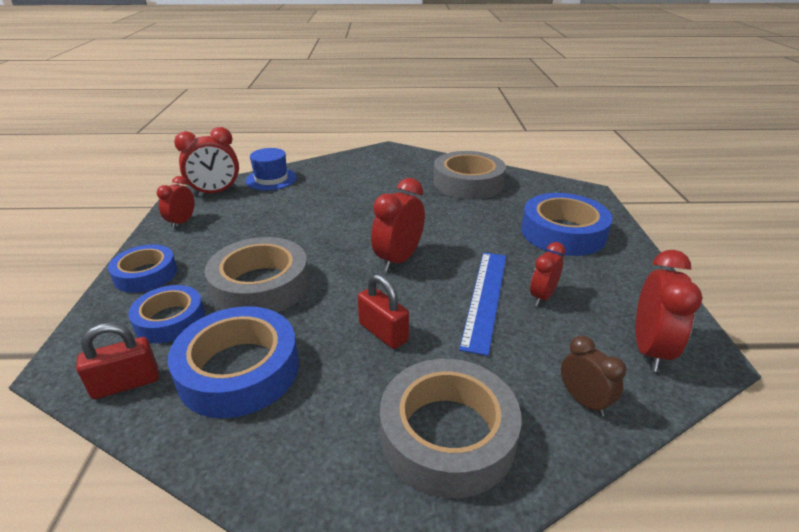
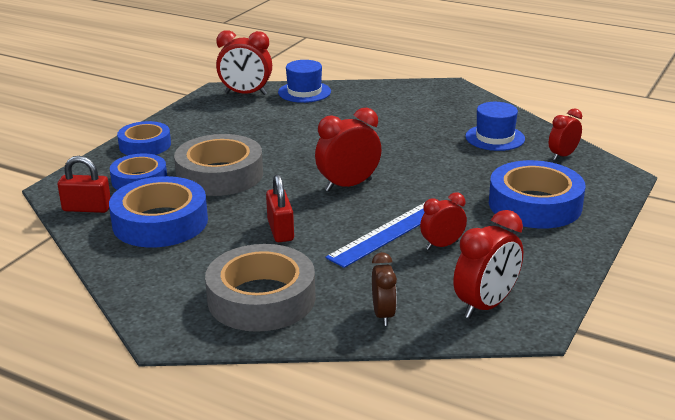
camera: 30 degrees right, 5 degrees down
(182, 222) = (199, 112): red clock -> red clock (562, 155)
(468, 183) = (495, 138): grey tape -> blue hat

